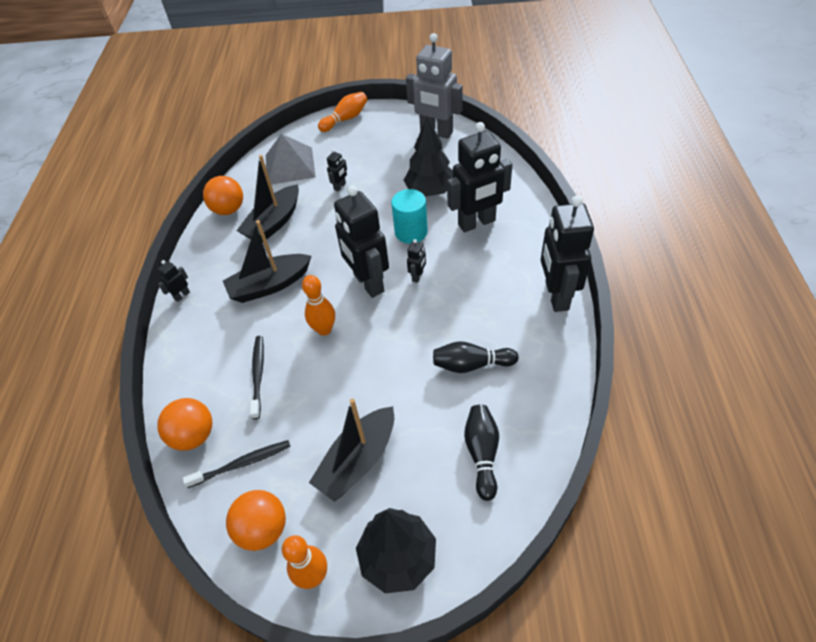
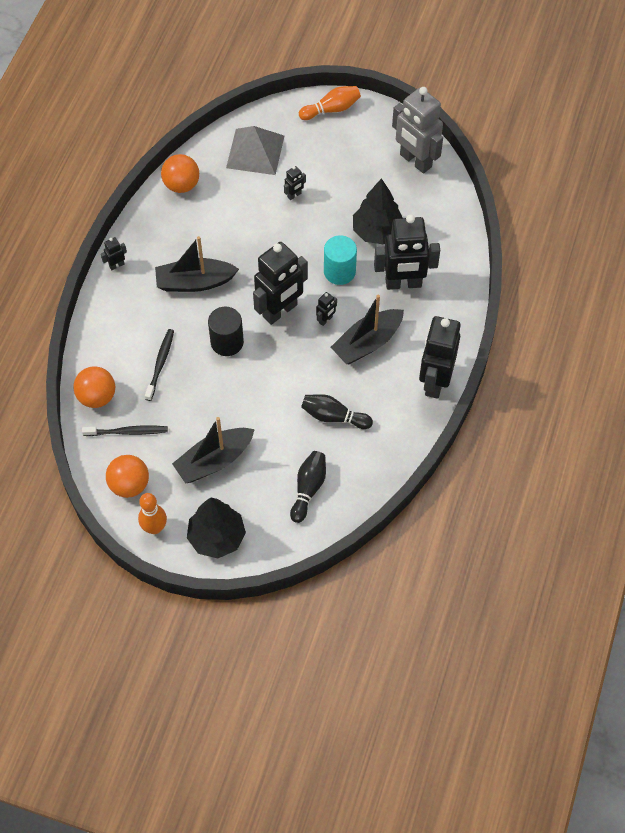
camera: 15 degrees right, 10 degrees up
(274, 223) = (219, 215): black boat -> black boat (367, 343)
(324, 329) = (227, 342): orange bowling pin -> black cylinder
(368, 283) = (280, 311): black robot -> black robot turned 120 degrees counterclockwise

